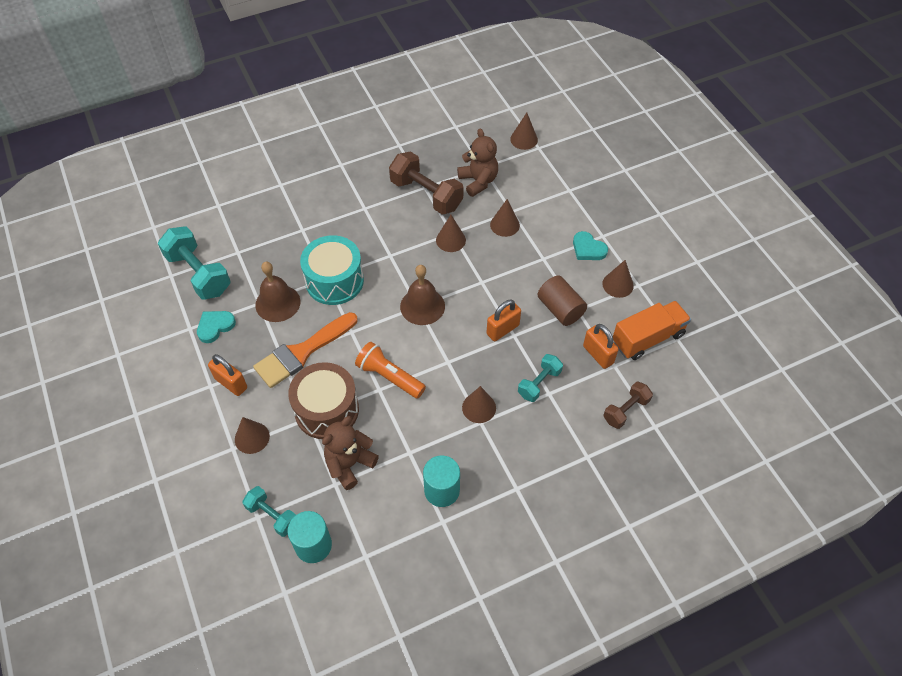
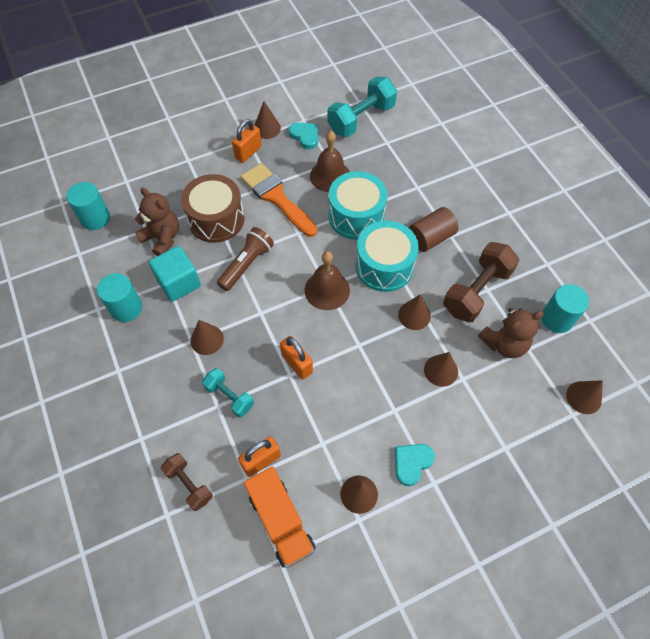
camera: 90 degrees right, 5 degrees up
(252, 437) = (196, 171): brown cone -> brown cone (267, 128)
(272, 515) = (125, 190): turquoise dumbbell -> none
(389, 377) = (246, 264): orange flashlight -> brown flashlight
(396, 260) = (384, 266): none -> turquoise drum
(410, 440) = (179, 283): none -> turquoise cube
(454, 146) = (557, 319): none -> turquoise cylinder
(560, 309) = (323, 424): brown cylinder -> brown cylinder (430, 238)

